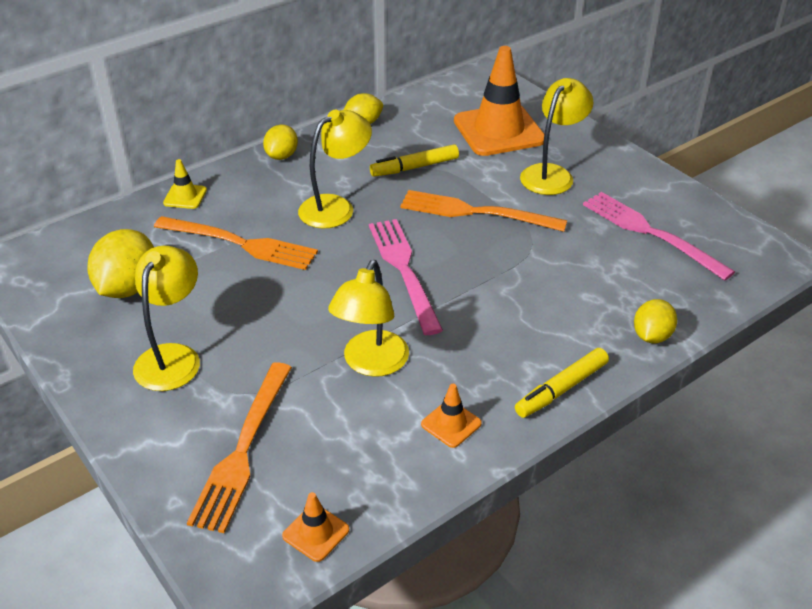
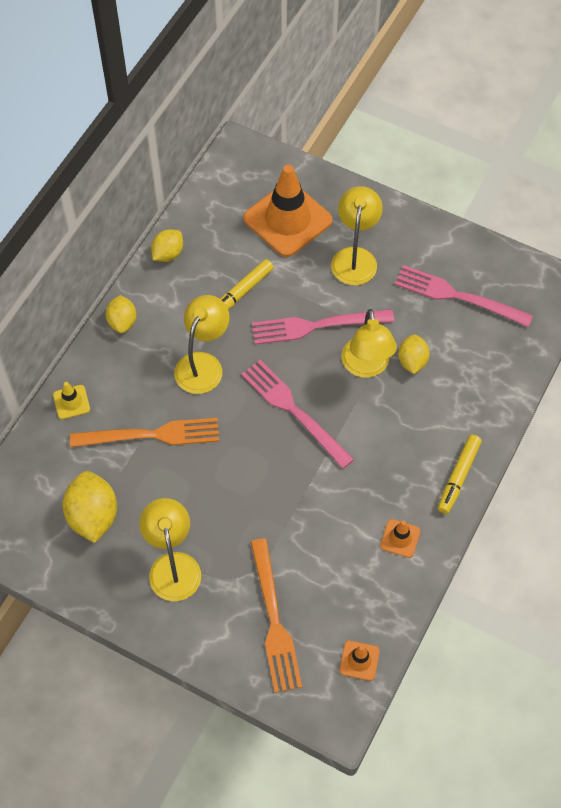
camera: 25 degrees left, 20 degrees up
(371, 364) = (319, 510): yellow lamp -> yellow lamp (366, 367)
(475, 212) = (316, 326): orange fork -> pink fork
(651, 336) = (498, 402): yellow lemon -> yellow lemon (412, 361)

